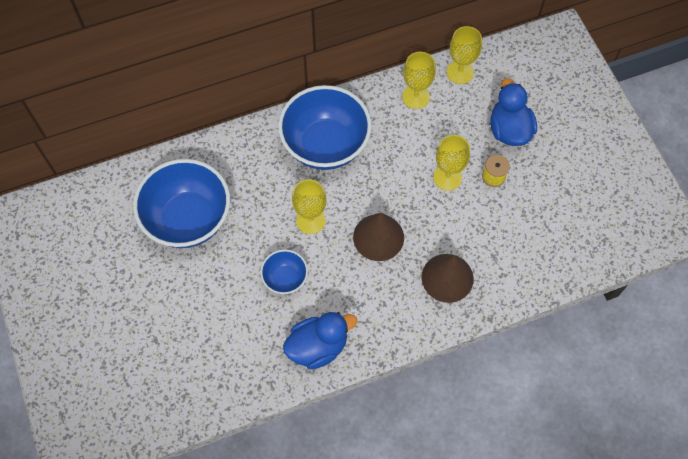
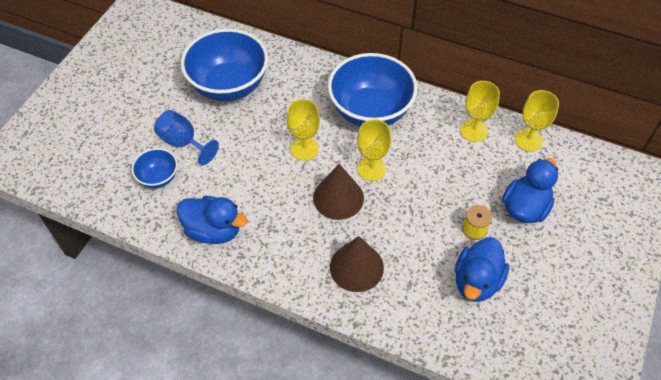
camera: 45 degrees right, 10 degrees down
(210, 300) = (183, 143): none -> blue goblet
(285, 279) = (244, 170): blue bowl -> blue bowl (158, 178)
(447, 177) = (436, 201): yellow goblet -> yellow goblet (371, 169)
(532, 214) = (476, 281): none -> blue duck

